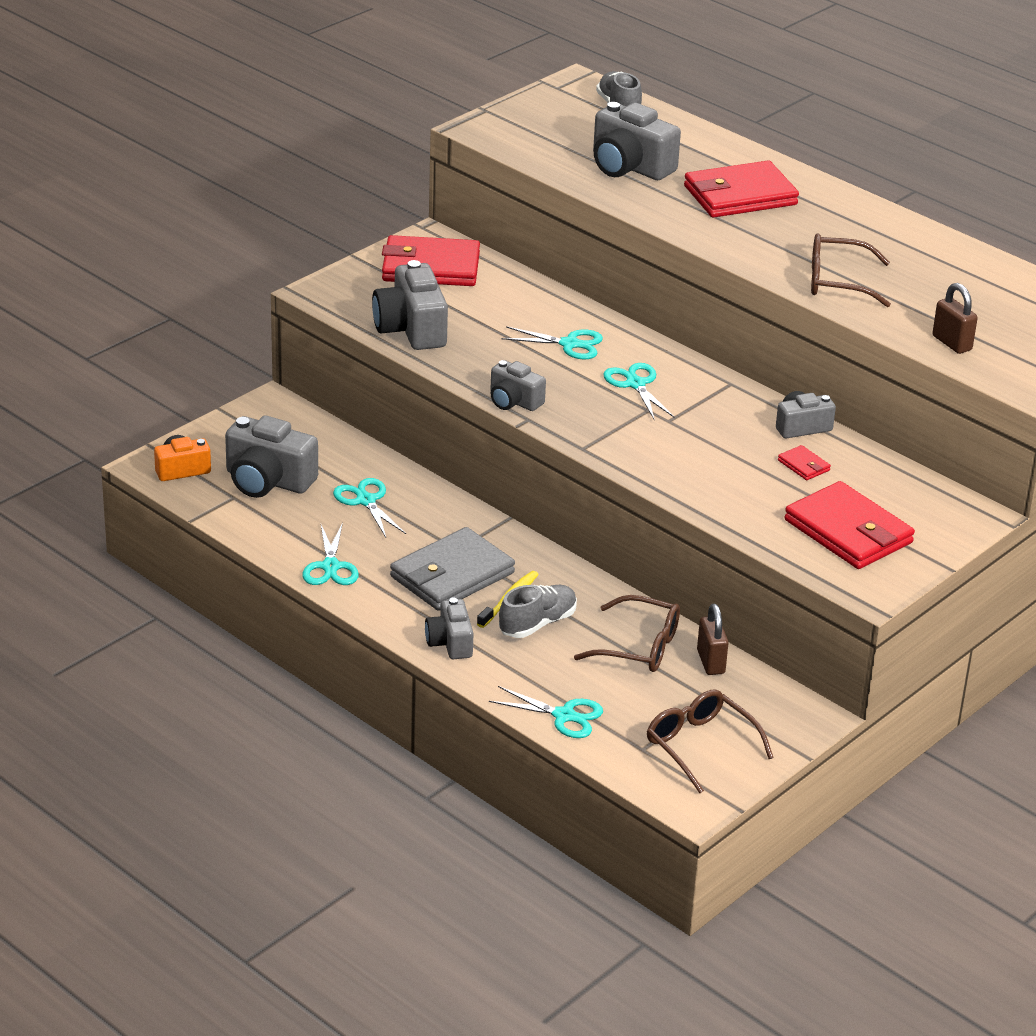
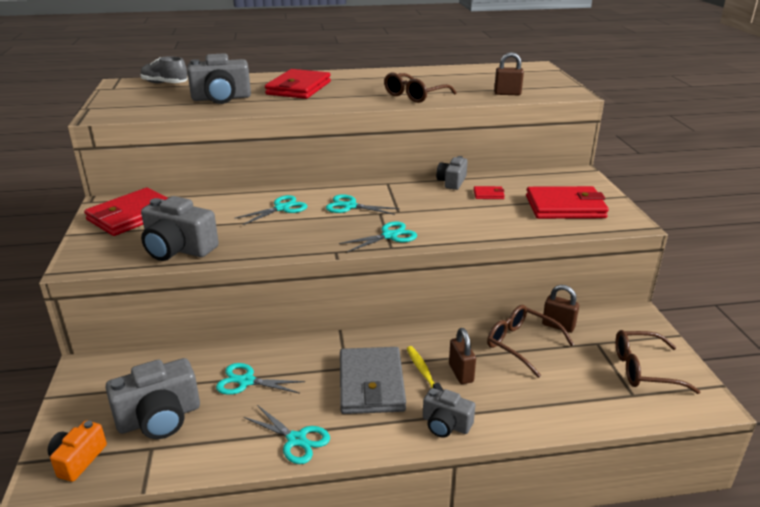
camera: 50 degrees left, 5 degrees down
(514, 401) = (310, 248): grey camera -> none
(537, 623) = (461, 373): grey shoe -> brown padlock
(564, 716) = (573, 412): turquoise scissors -> turquoise scissors (389, 236)
(639, 647) = (521, 344): brown glasses -> brown glasses turned 105 degrees counterclockwise

